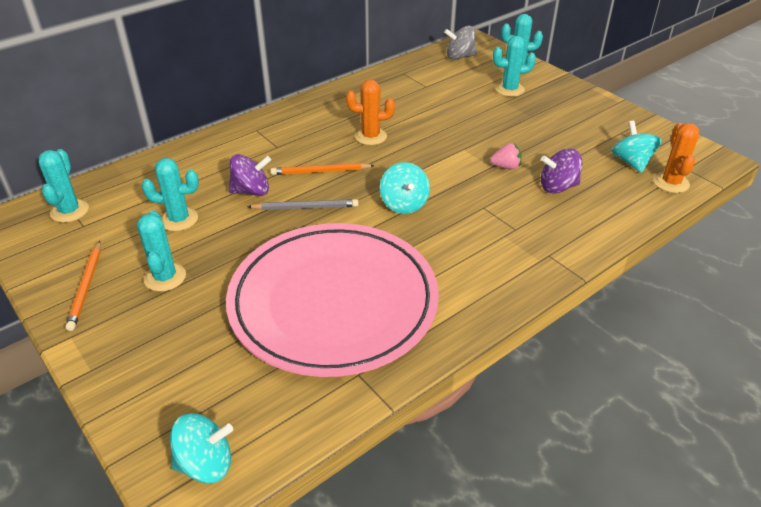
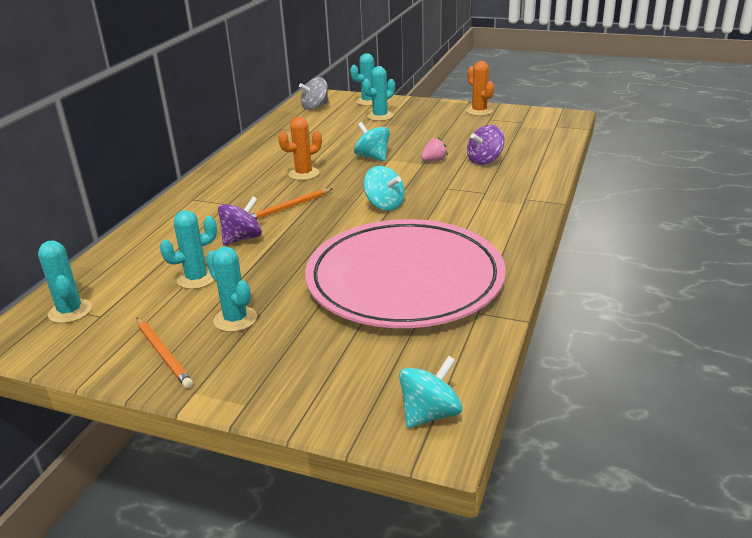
camera: 30 degrees left, 10 degrees down
(305, 207) = (305, 233): grey pencil -> none
(631, 162) = (517, 132): turquoise spinning top -> turquoise spinning top (372, 157)
(670, 183) = (555, 136): orange cactus -> orange cactus (479, 111)

